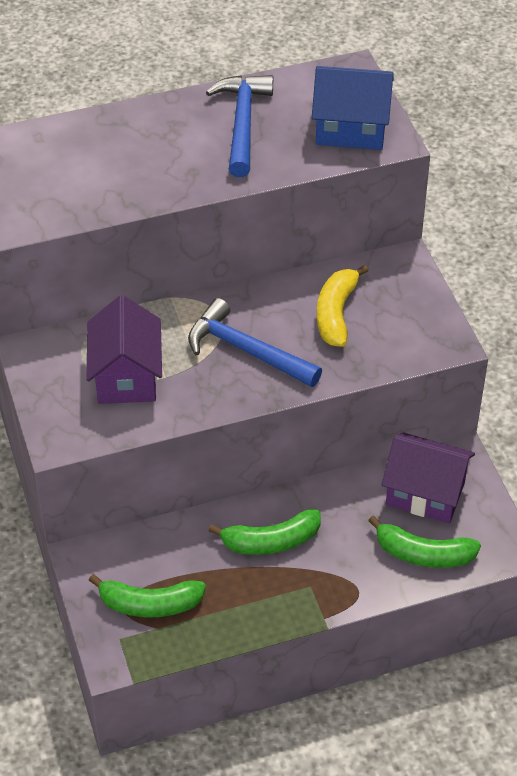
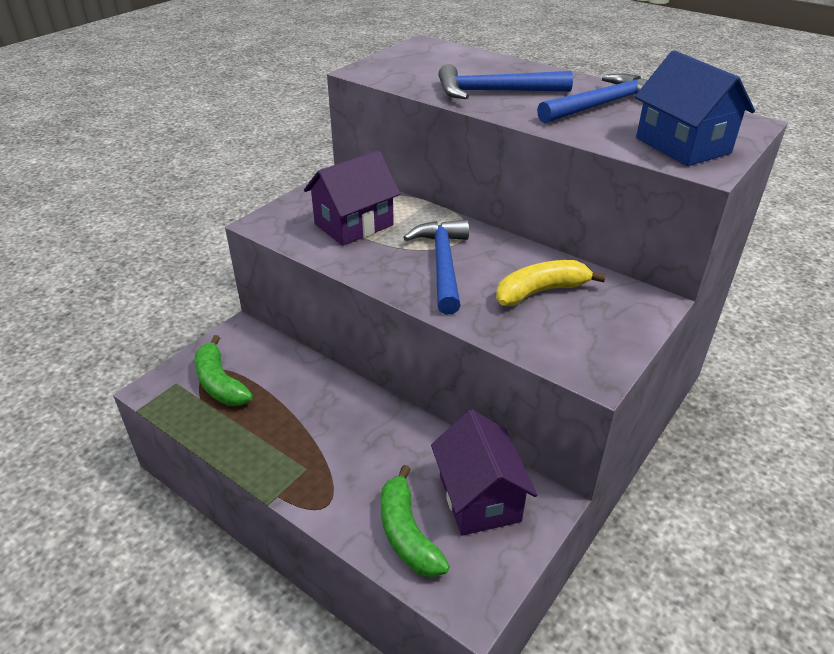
camera: 55 degrees right, 10 degrees down
(150, 168) = (495, 92): none -> blue hammer
(271, 541) = (335, 420): green banana -> none

